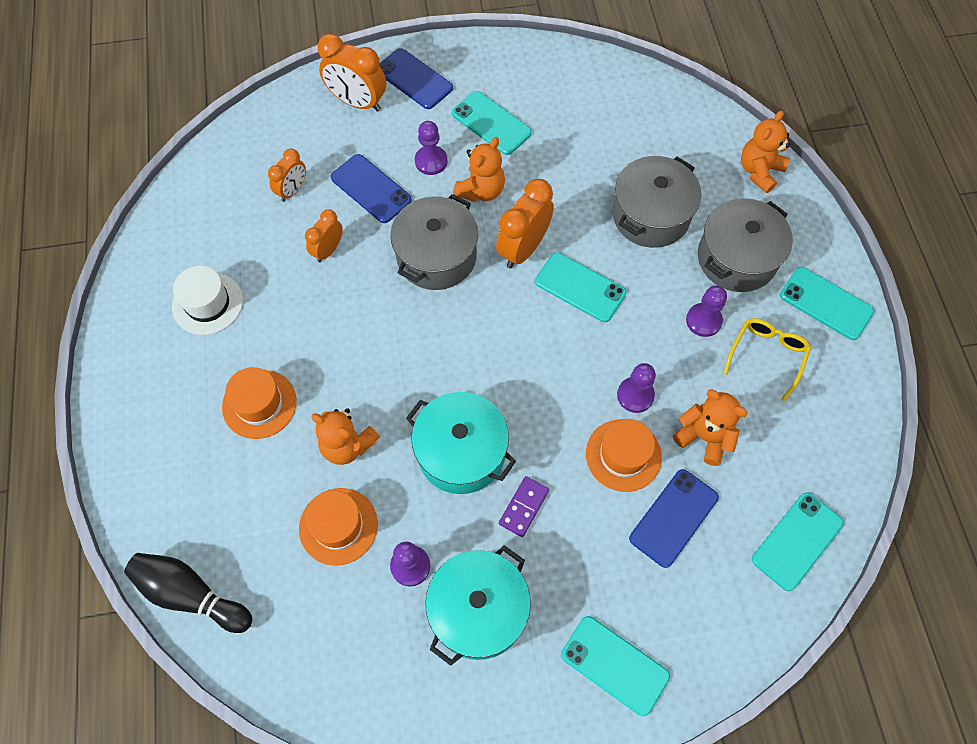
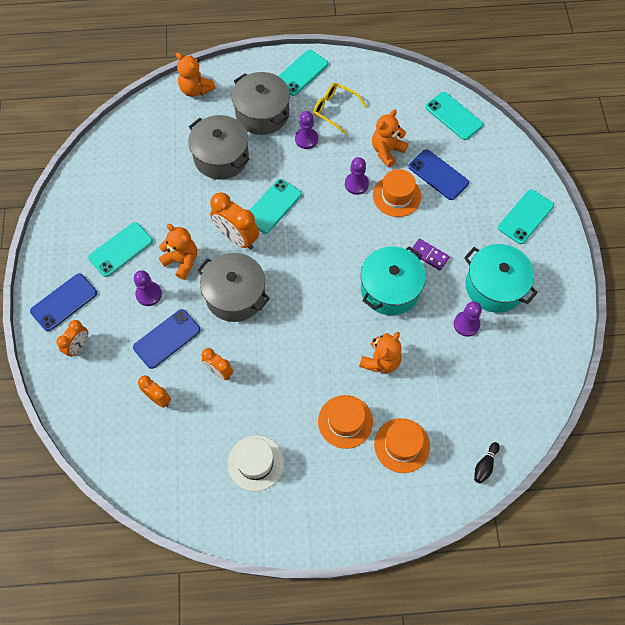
camera: 85 degrees left, 0 degrees up
(191, 594) = (485, 465): black bowling pin -> black bowling pin, size x0.50
(338, 526) = (439, 368): orange hat -> orange hat (402, 445)
(357, 102) = (78, 346): orange clock -> orange clock, size x0.60

